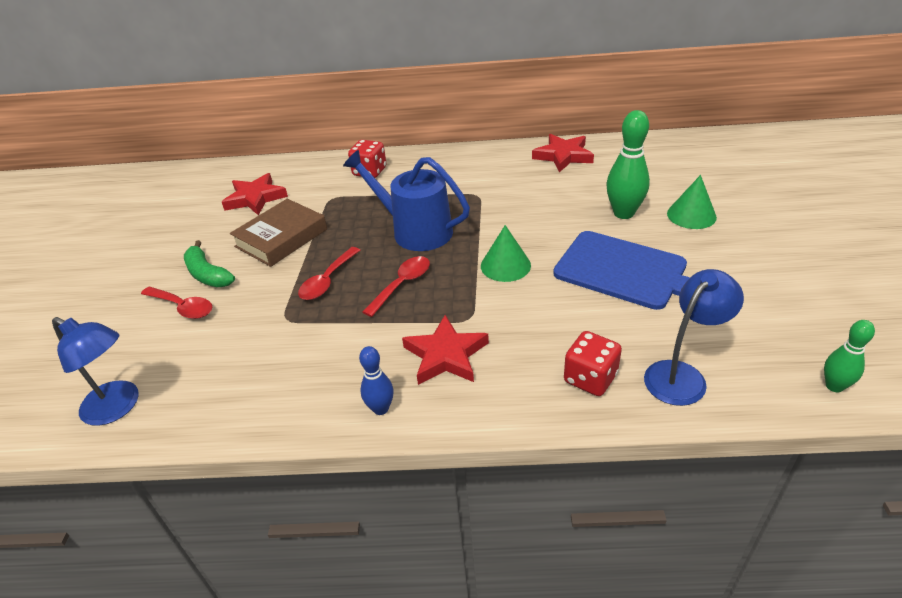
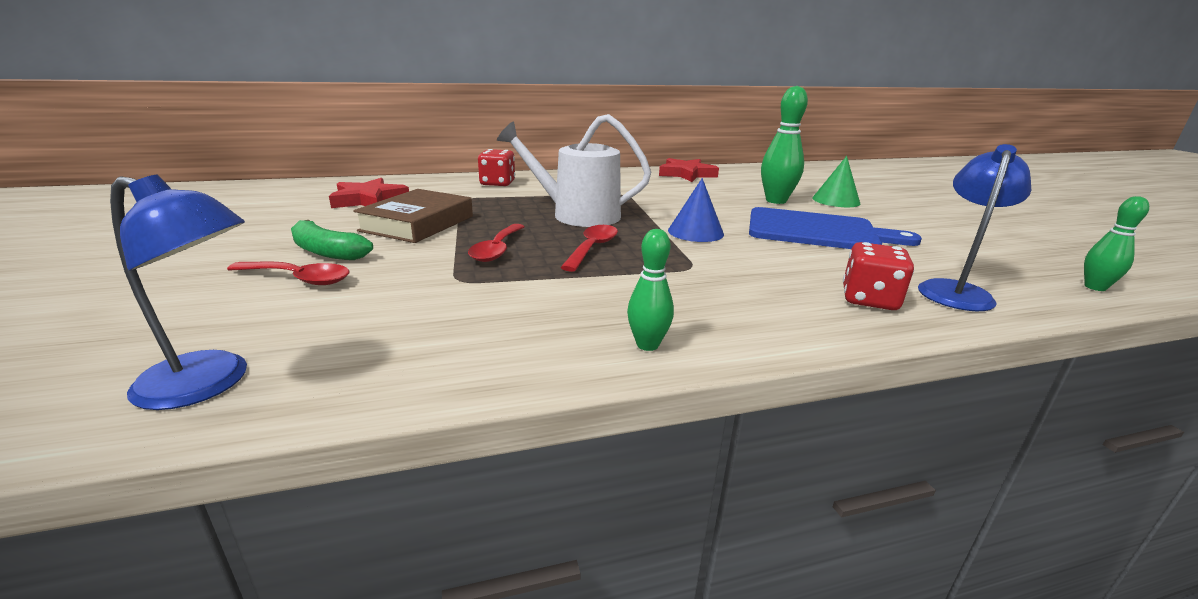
camera: 20 degrees left, 15 degrees down
(381, 408) = (647, 345): blue bowling pin -> green bowling pin
(416, 231) = (578, 215): blue watering can -> white watering can
(445, 355) = (690, 295): red star -> none
(505, 265) = (695, 232): green cone -> blue cone

